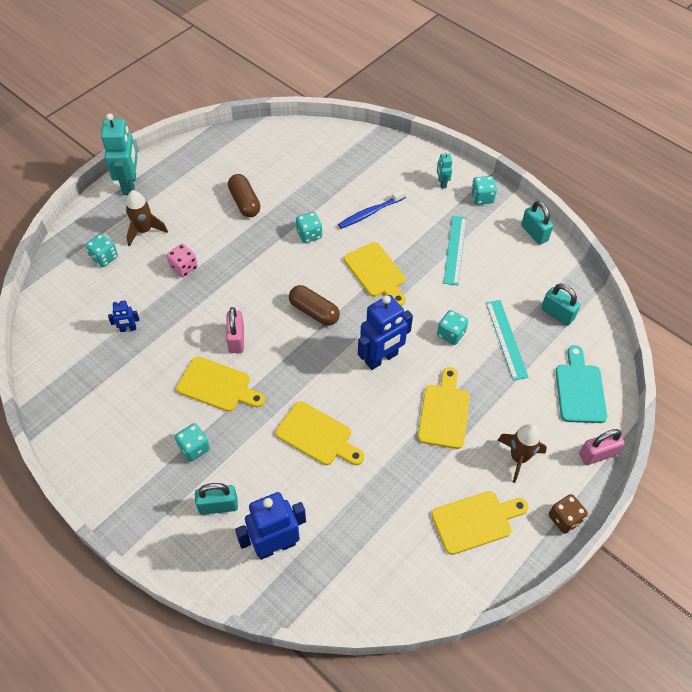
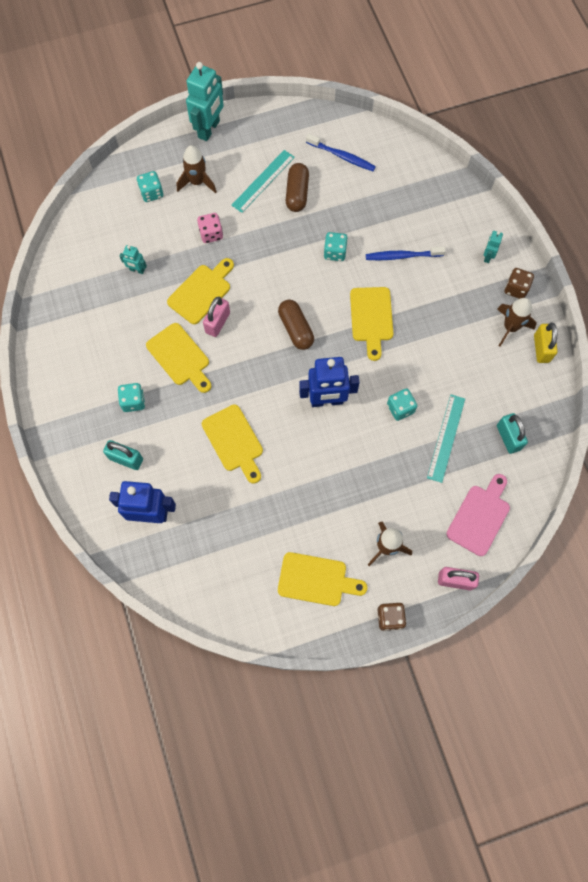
camera: 30 degrees right, 15 degrees up
(128, 329) = (137, 270): blue robot -> turquoise robot
(266, 158) = (342, 156): none -> blue toothbrush
(444, 412) = (349, 476): yellow cutting board -> yellow cutting board (201, 292)
(455, 250) = (456, 330): turquoise ruler -> turquoise ruler (263, 181)
(482, 197) = (516, 289): turquoise dice -> brown dice
(498, 228) = (510, 327): none -> brown rocket
(534, 233) = (541, 348): turquoise padlock -> yellow padlock
(580, 390) = (480, 517): turquoise cutting board -> pink cutting board

